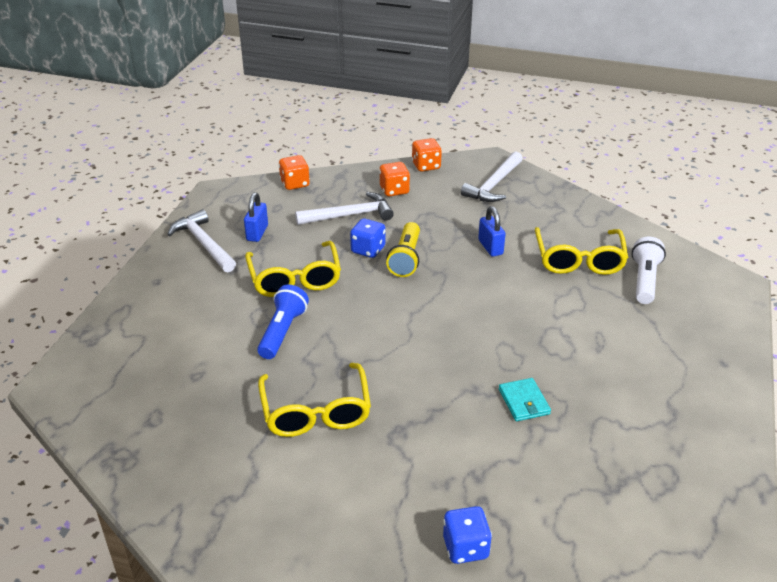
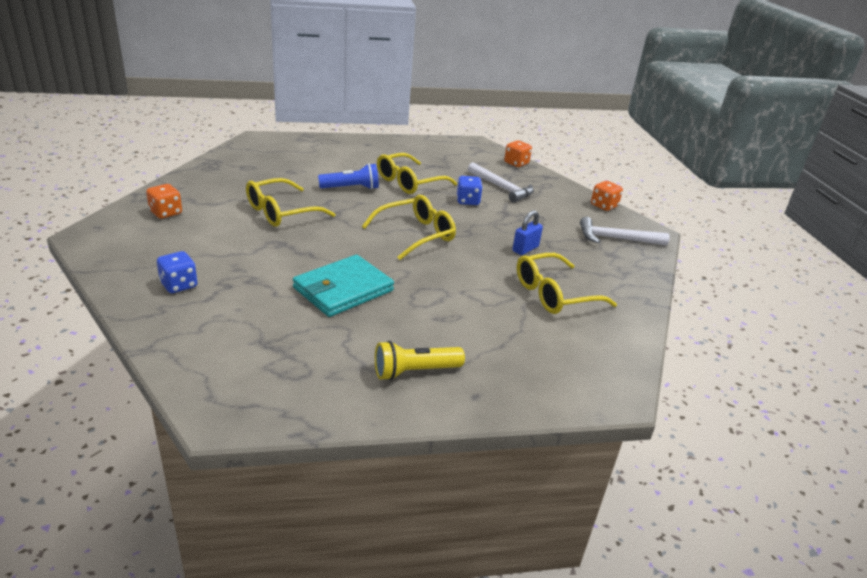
camera: 60 degrees right, 5 degrees down
(204, 243) = (417, 149): white hammer -> none
(257, 233) = (446, 162): blue padlock -> none
(394, 190) = (553, 199): orange dice -> orange dice (166, 213)
(406, 259) = (472, 216): yellow flashlight -> yellow flashlight (415, 371)
(427, 312) = (416, 235): none -> yellow glasses
(524, 402) = (343, 289): turquoise wallet -> turquoise wallet, size x1.99
(644, 280) = (561, 334): white flashlight -> none

